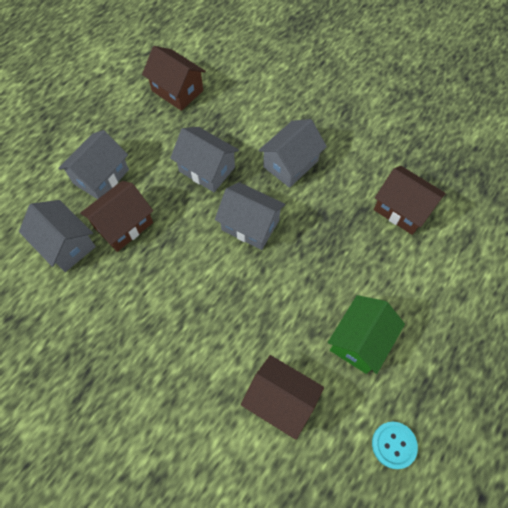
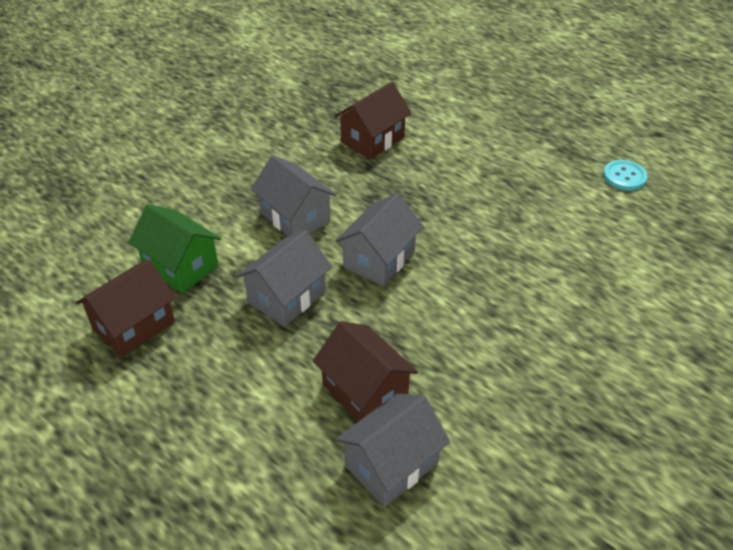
camera: 85 degrees left, 20 degrees down
(101, 176) = (274, 422): grey house -> none
(281, 400) = (594, 248): brown house -> none
(360, 341) = (524, 186): green house -> green house (180, 266)

